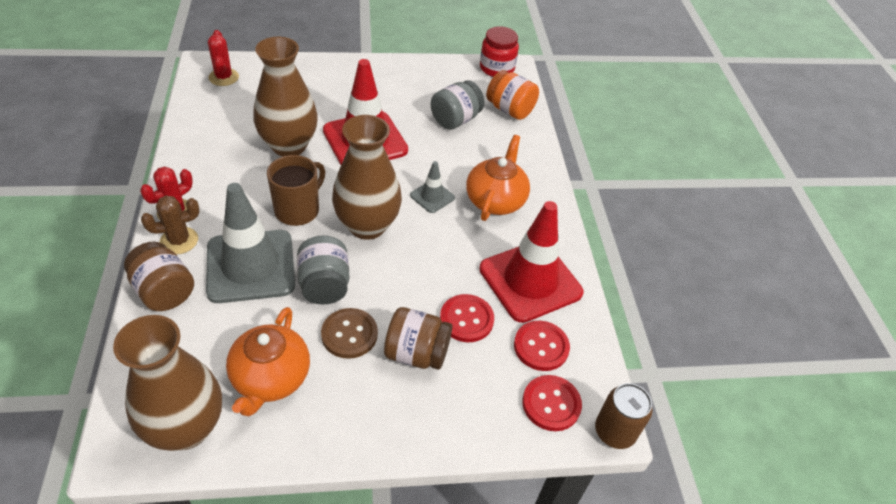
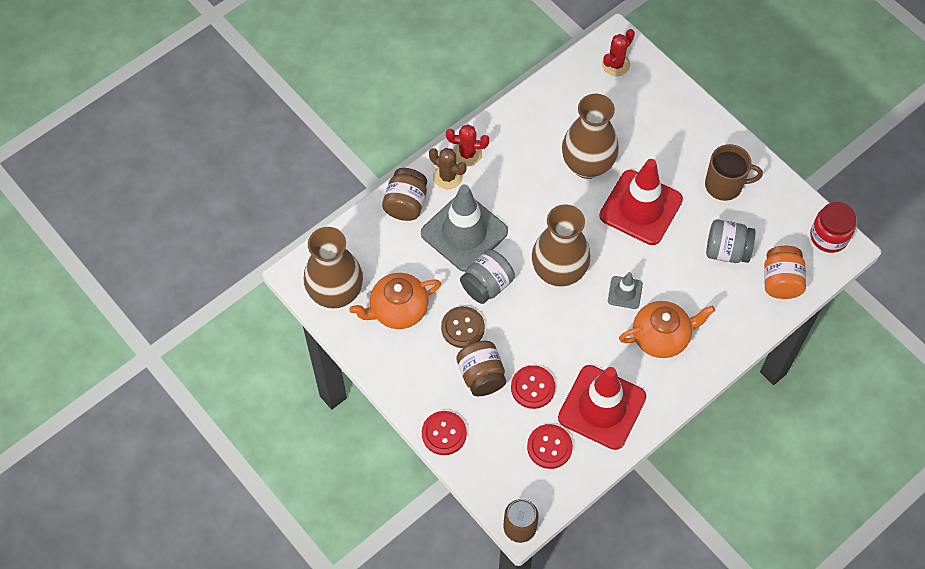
camera: 60 degrees right, 15 degrees up
(298, 210) = (534, 220): brown mug -> brown mug (725, 185)
(551, 404) = (509, 478): red button -> red button (444, 433)

